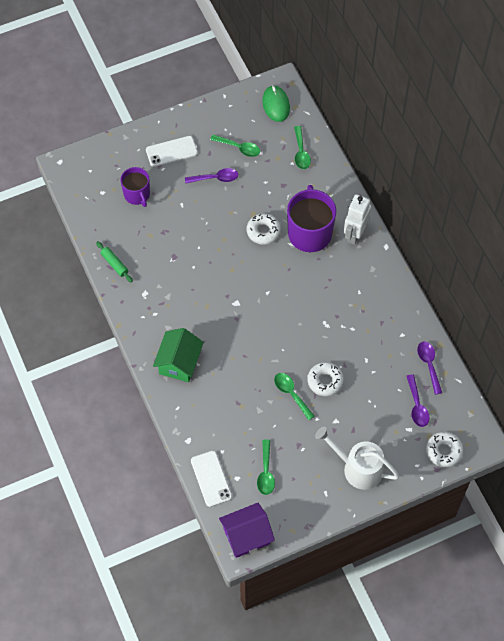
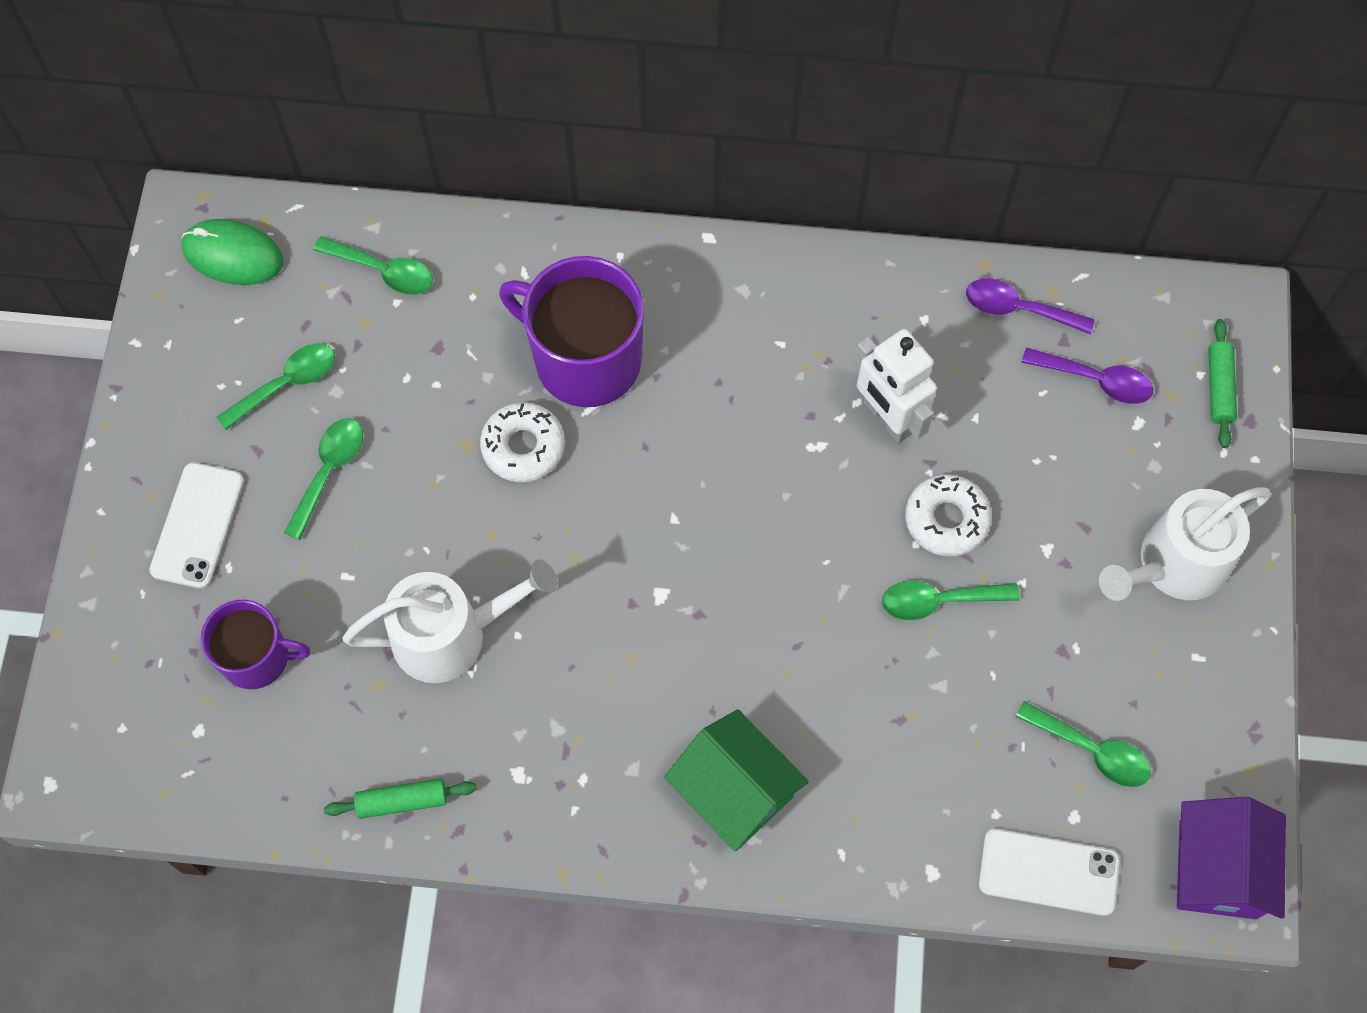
camera: 60 degrees left, 5 degrees up
(180, 247) = (451, 635): none -> white watering can
(215, 178) = (329, 471): purple spoon -> green spoon
(355, 234) = (643, 277): white robot -> white robot (887, 418)
(443, 451) = (1219, 388): white donut -> green rolling pin

